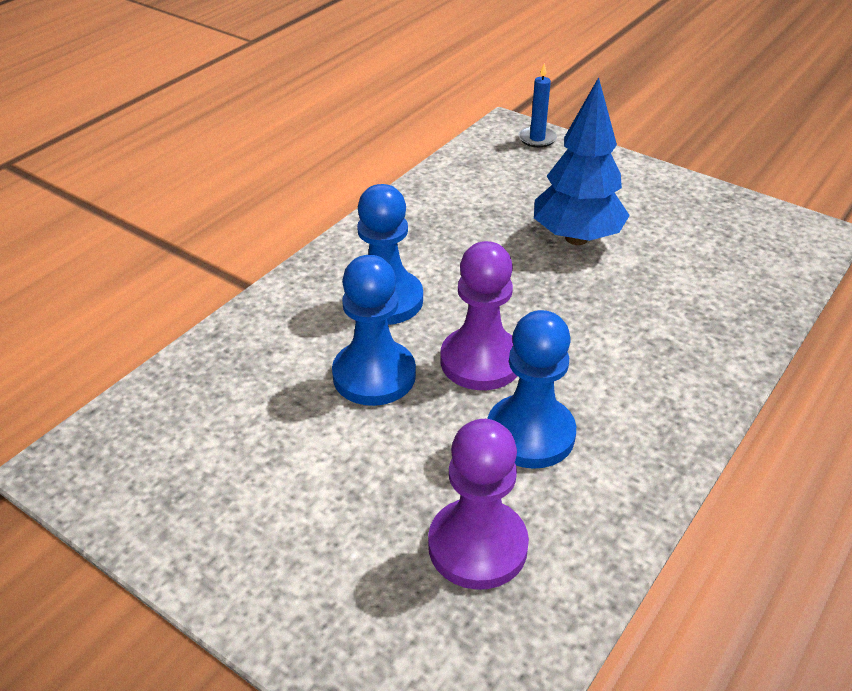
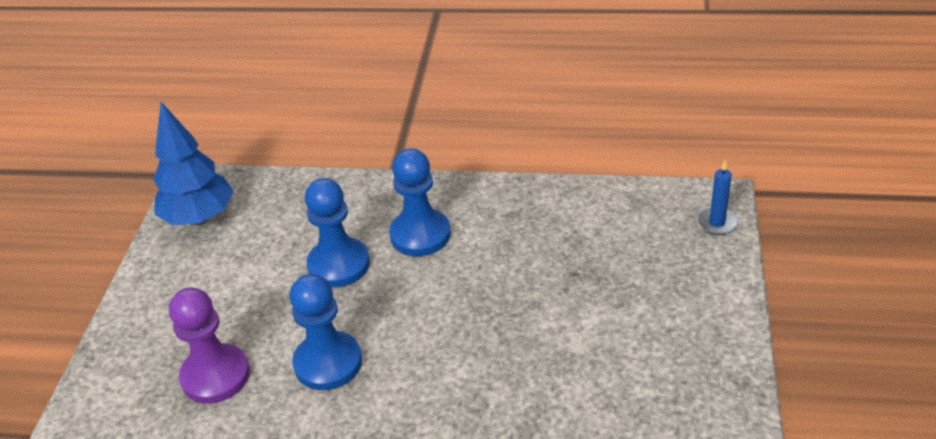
camera: 65 degrees right, 0 degrees up
(481, 361) = (387, 309): purple pawn -> none
(576, 238) = (582, 303): blue tree -> blue tree (199, 218)

